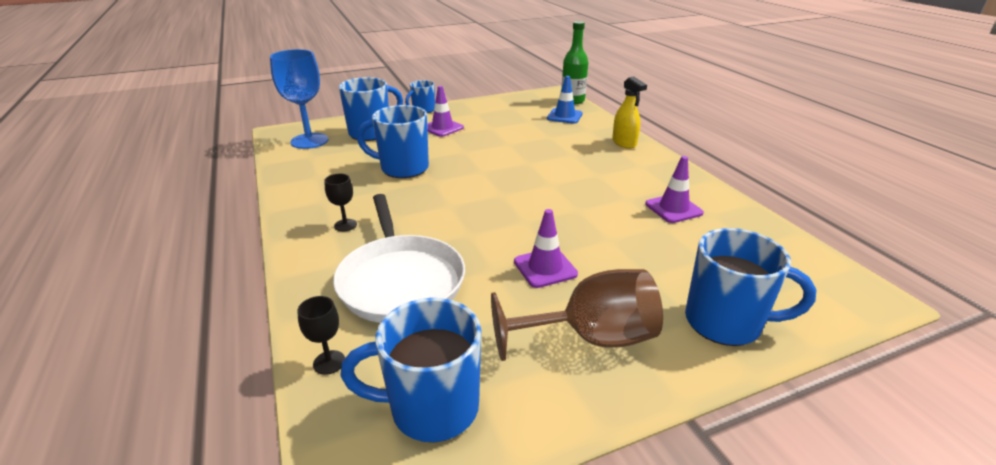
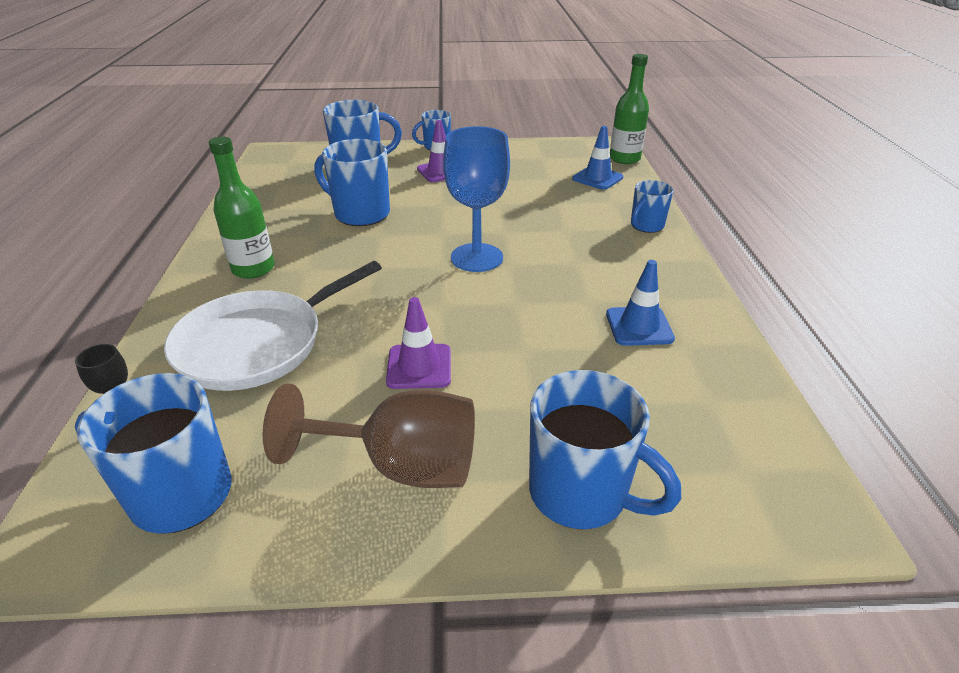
camera: 20 degrees right, 5 degrees up
(309, 141) = (291, 166): blue goblet -> blue goblet (476, 258)
(345, 225) = (253, 269): black goblet -> green bottle
(400, 280) = (257, 344): white pan -> white pan turned 45 degrees clockwise
(624, 143) = (646, 226): yellow spray bottle -> blue mug
(673, 208) = (639, 326): purple traffic cone -> blue traffic cone

